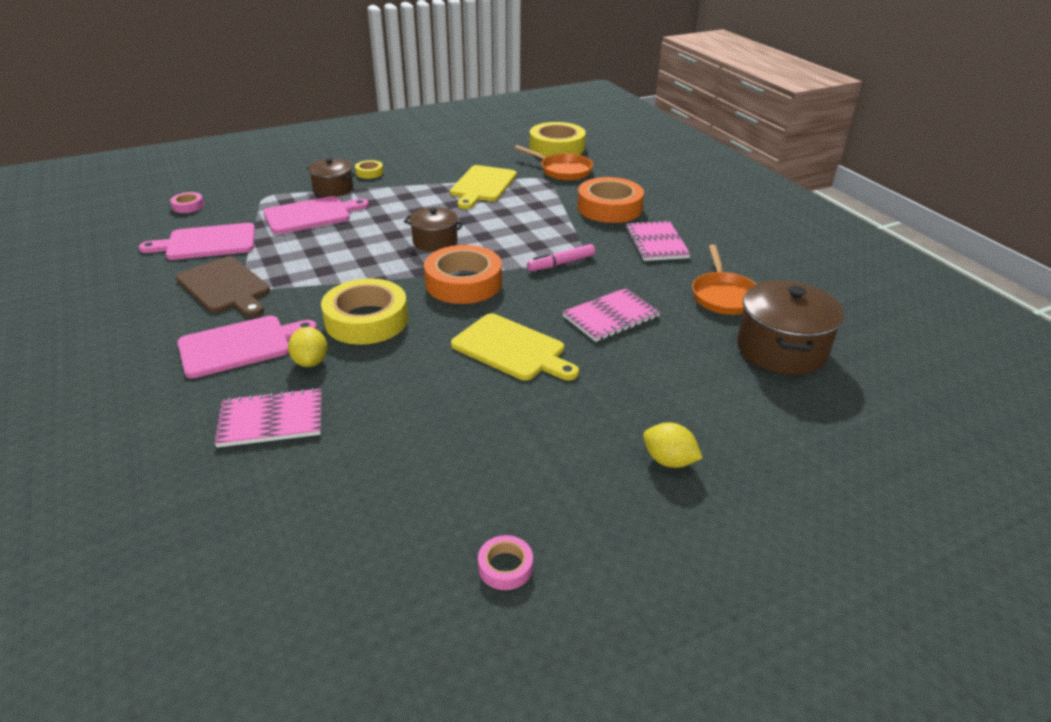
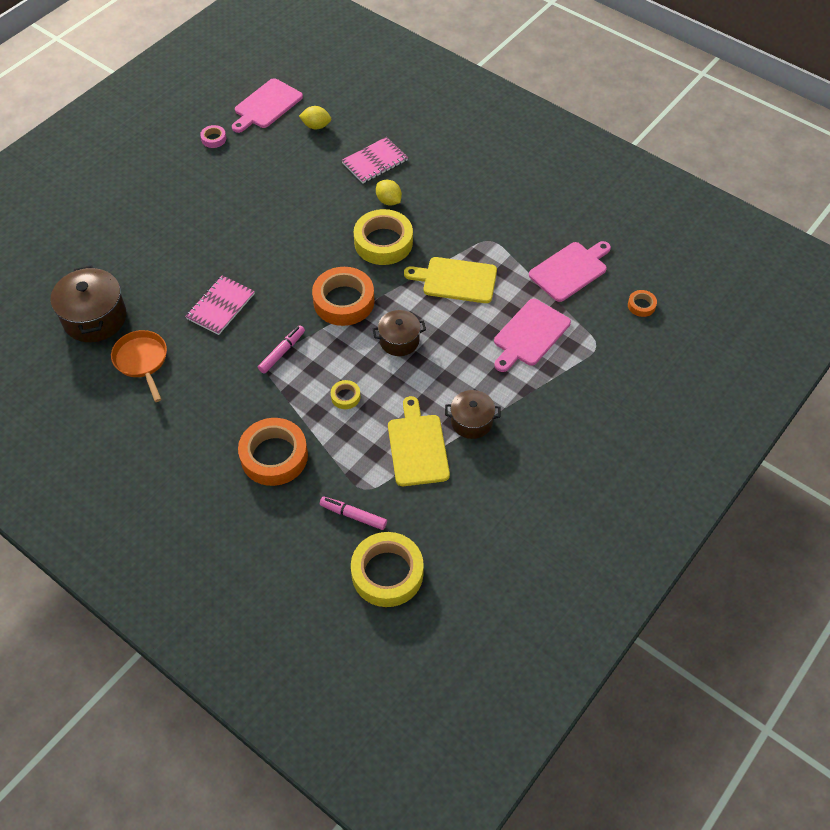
camera: 155 degrees right, 20 degrees up
(188, 206) = (641, 305): pink tape -> orange tape
(225, 287) = (504, 235): brown cutting board -> none
(240, 345) = (441, 196): pink cutting board -> pink cutting board (266, 105)
(333, 189) = (550, 381): brown pot -> brown pot (471, 422)
(369, 173) = (544, 424): yellow tape -> yellow tape (345, 397)
(512, 349) = (274, 253): yellow cutting board -> yellow cutting board (456, 280)
(562, 170) = (353, 515): orange pan -> pink marker
(656, 243) = (212, 413): pink notebook -> none
(669, 461) = (153, 211): yellow lemon -> yellow lemon (316, 126)

